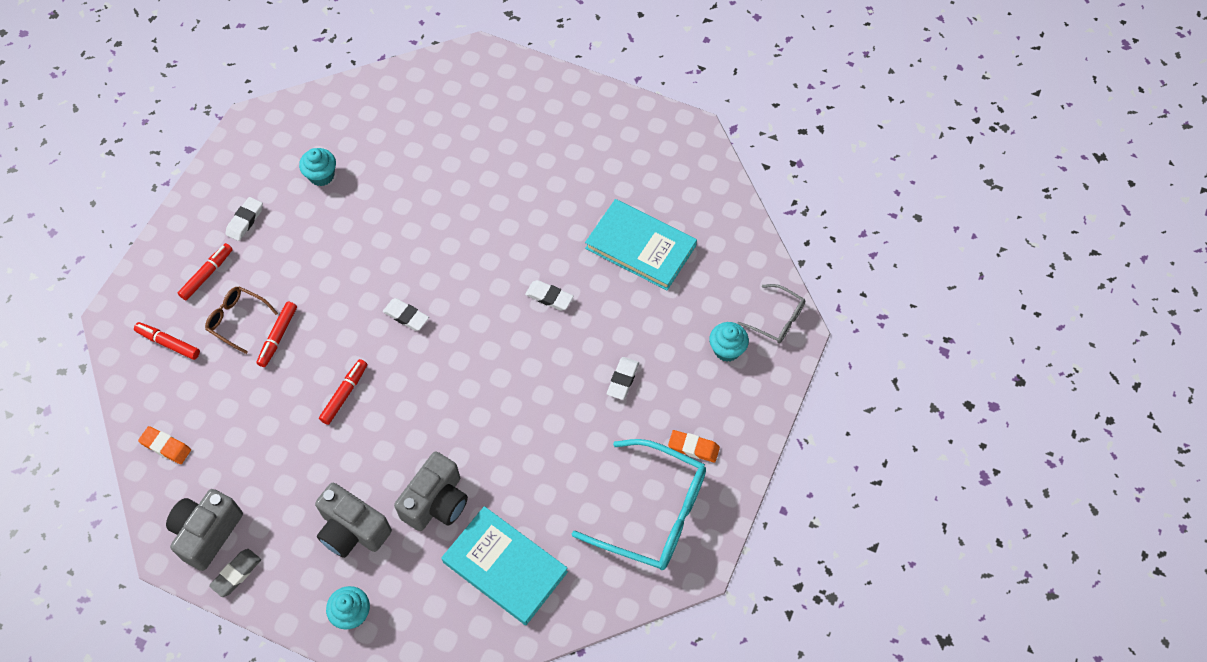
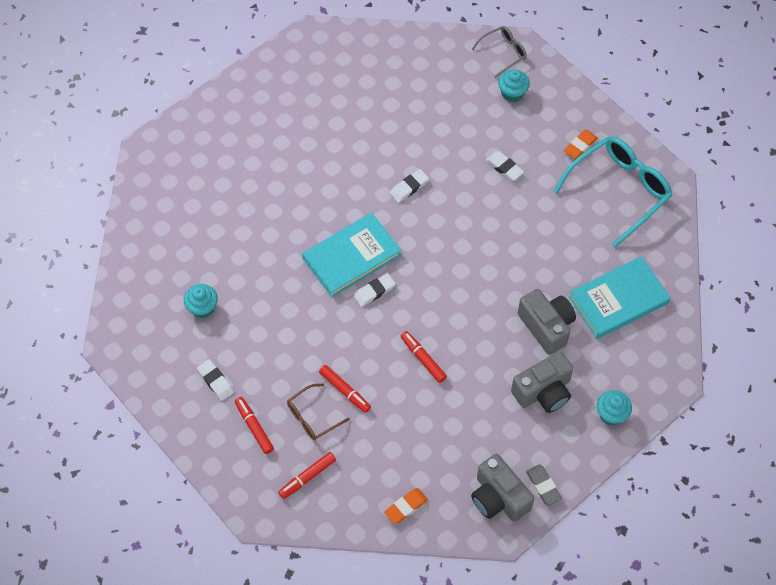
camera: 65 degrees left, 0 degrees up
(640, 247) = (397, 111): turquoise book -> turquoise book (352, 257)

